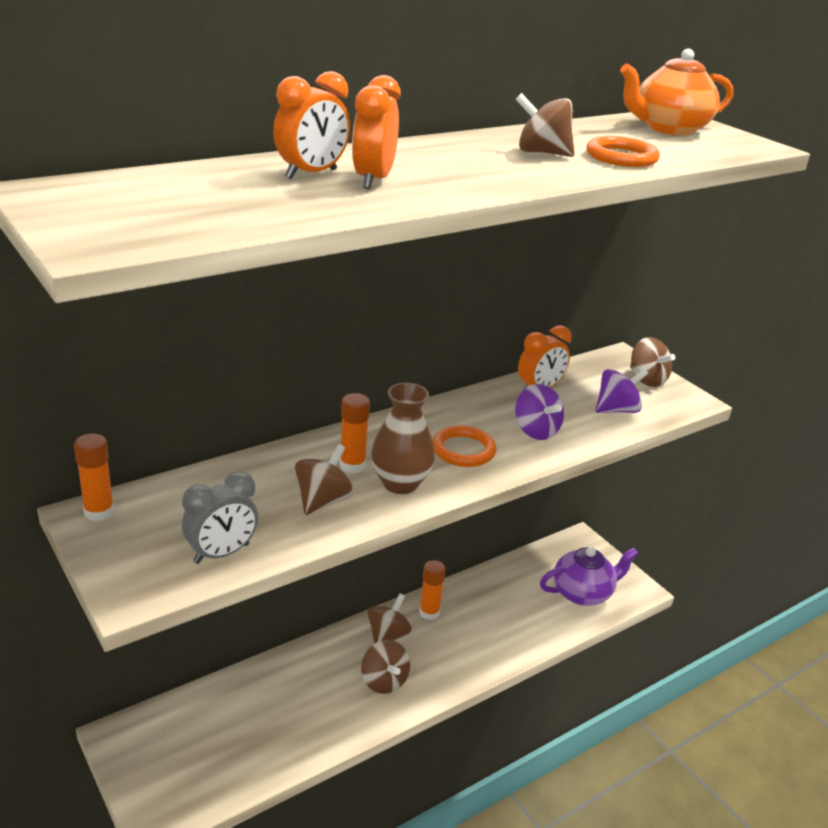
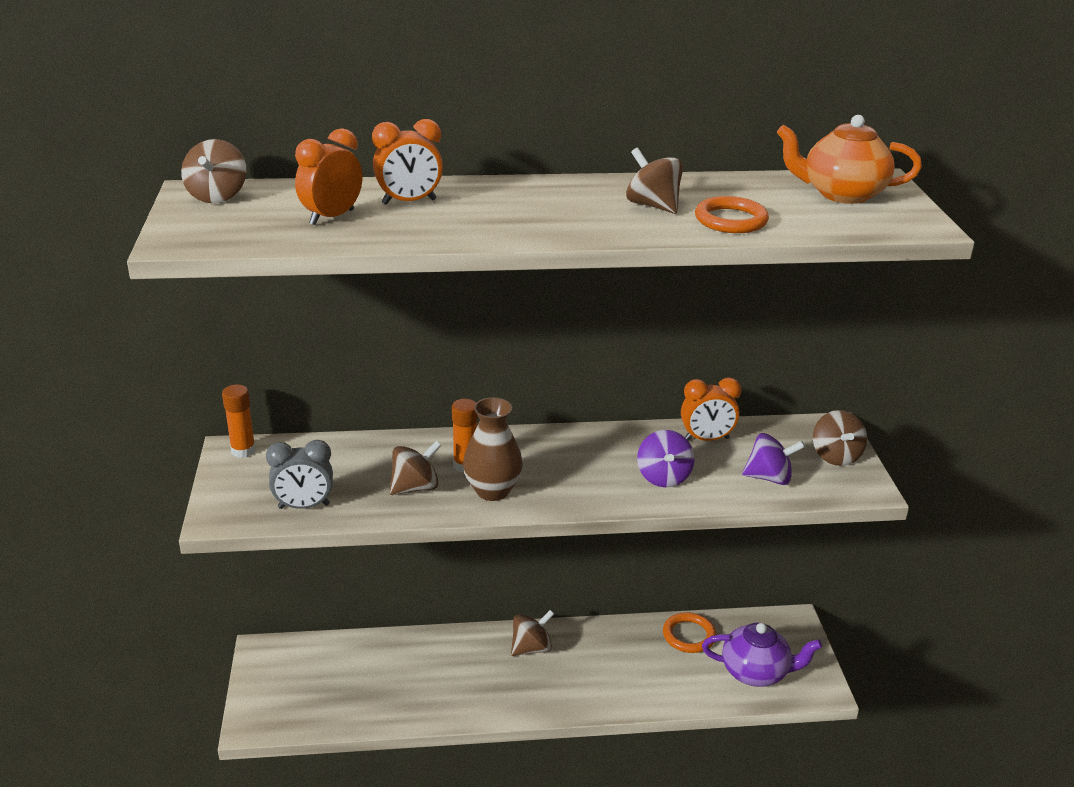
camera: 30 degrees right, 0 degrees up
(373, 180) = (453, 214): orange clock -> orange clock (332, 217)
(384, 681) = (501, 685): brown spinning top -> brown spinning top (217, 196)
(429, 612) = (584, 640): orange glue stick -> none
(463, 450) = (576, 477): orange ring -> orange ring (689, 635)

